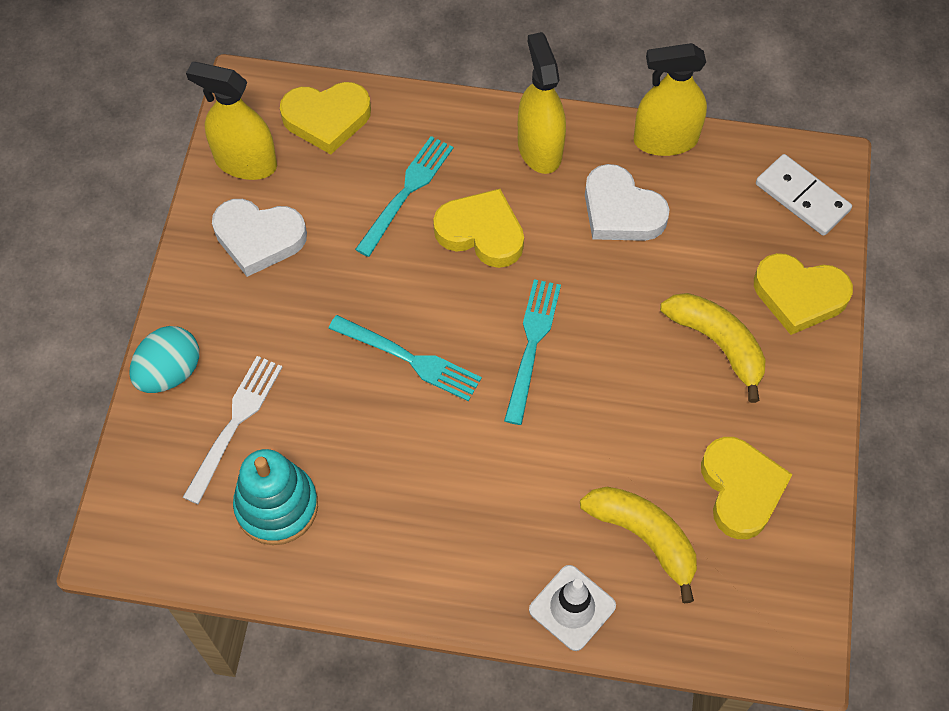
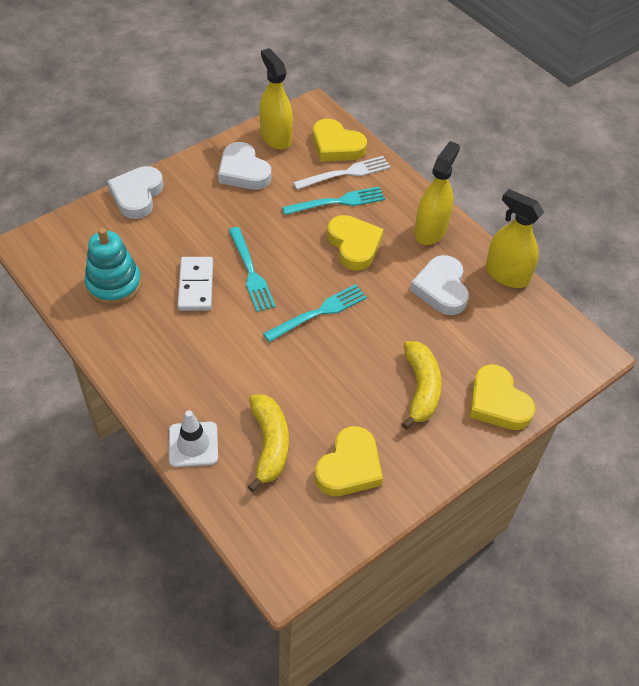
camera: 40 degrees right, 10 degrees down
(170, 372) = (137, 195): turquoise egg -> white heart
(235, 423) = (139, 236): white fork -> white fork (346, 173)
(802, 197) = (557, 357): white domino -> white domino (196, 286)

